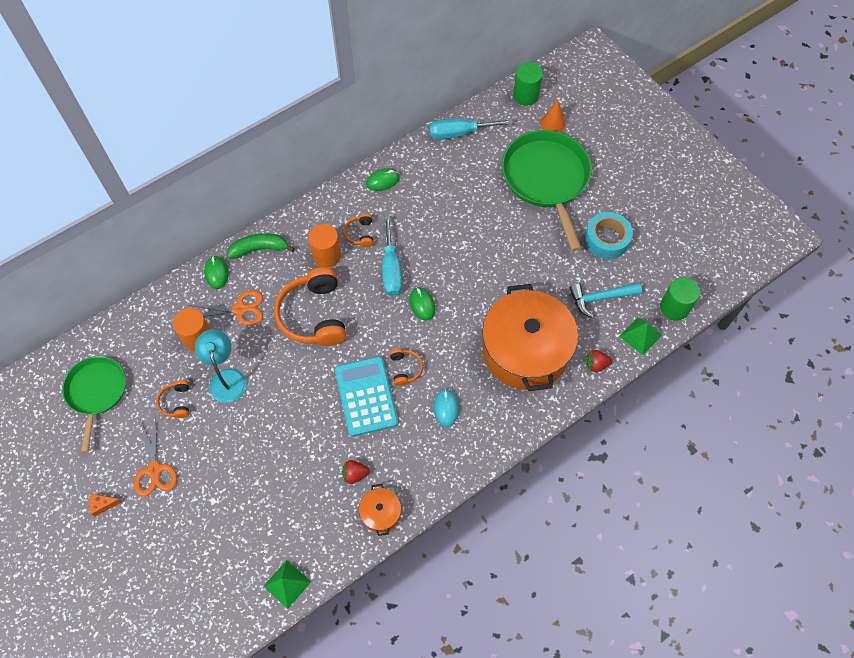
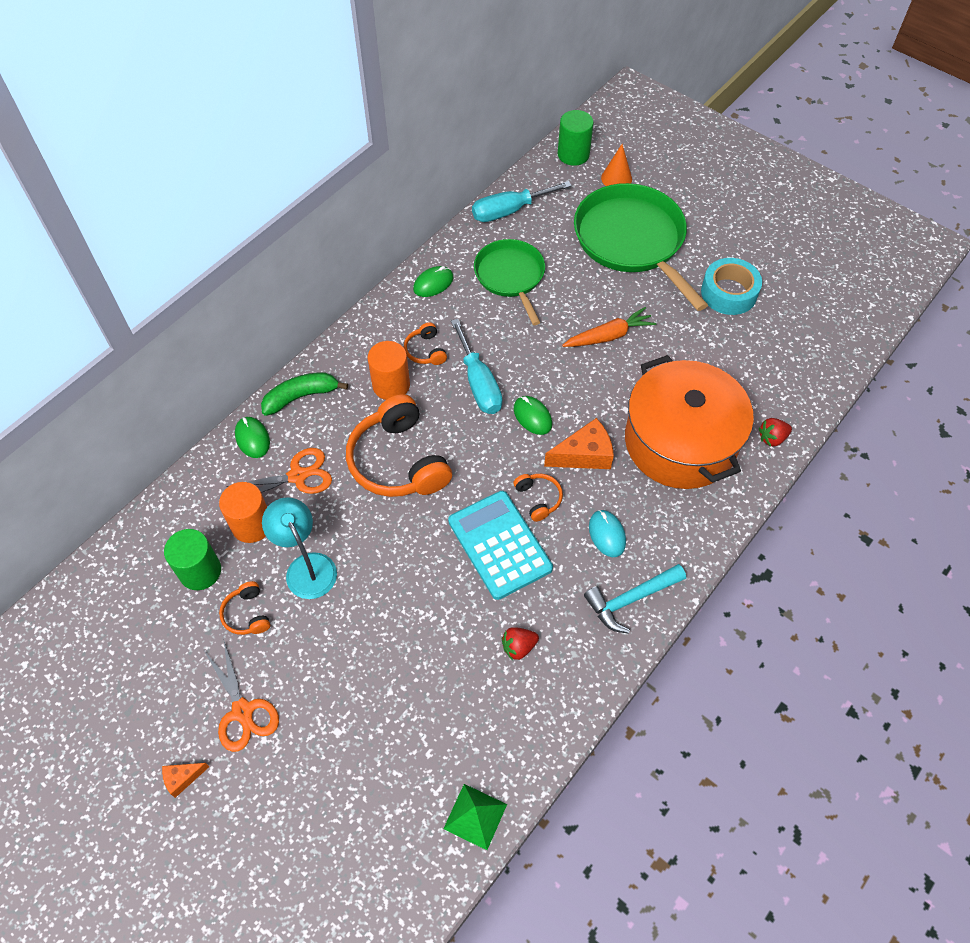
camera: 15 degrees left, 5 degrees down
(96, 392) = (130, 628): green pan -> green pan (510, 276)
(380, 513) = (569, 688): orange pot -> none
(450, 343) = (584, 455): none -> orange cheese
(501, 253) = (609, 336): none -> orange carrot
(600, 298) = (746, 361): turquoise hammer -> turquoise hammer (630, 600)
(640, 336) = (810, 392): green pyramid -> none
(674, 307) = (837, 351): green cylinder -> green cylinder (200, 571)

